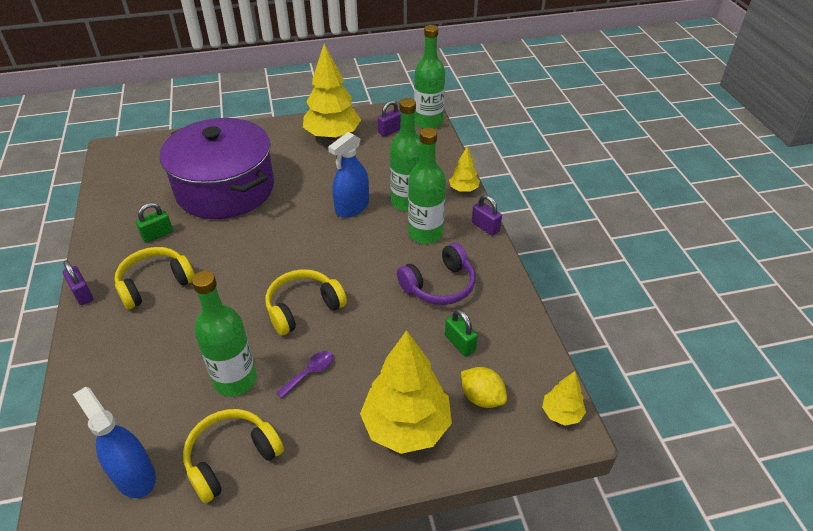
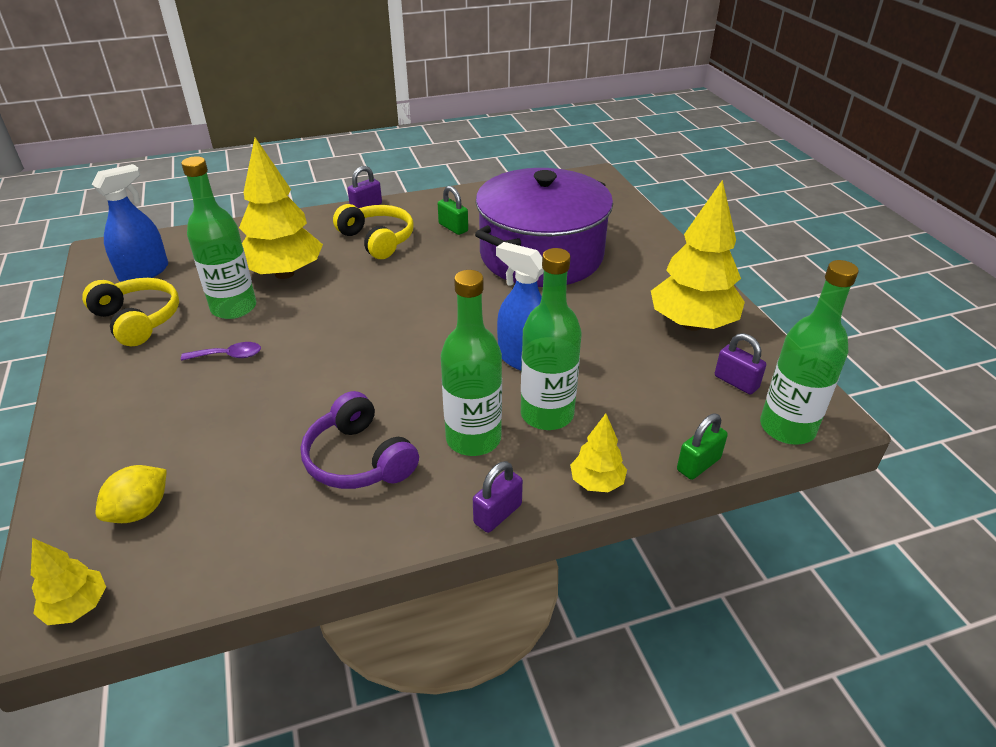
camera: 85 degrees right, 5 degrees down
(303, 308) = (330, 339): yellow headphones -> none
(310, 373) = (228, 356): purple spoon -> purple spoon turned 45 degrees counterclockwise
(406, 426) = (124, 438): yellow tree -> yellow tree (284, 273)
(460, 343) = (241, 485): green padlock -> green padlock (698, 464)

